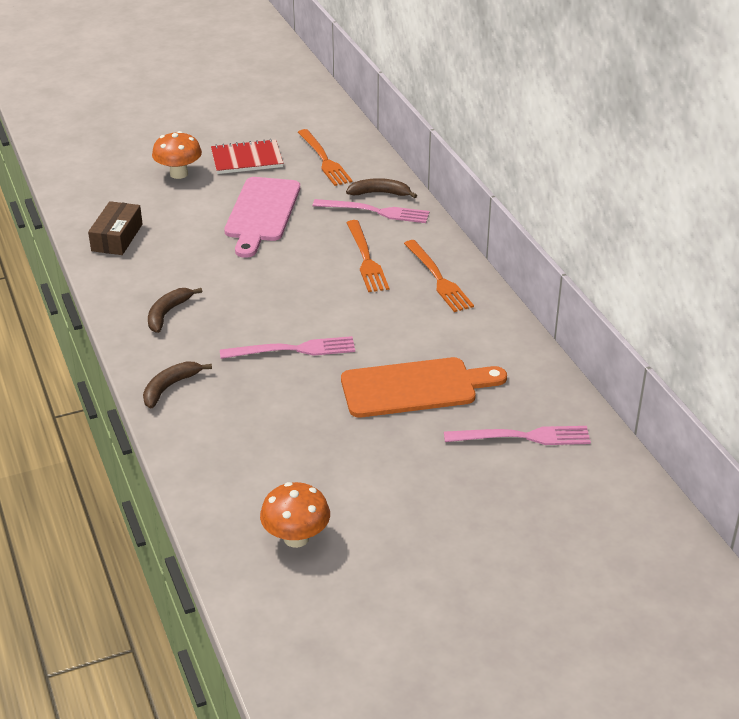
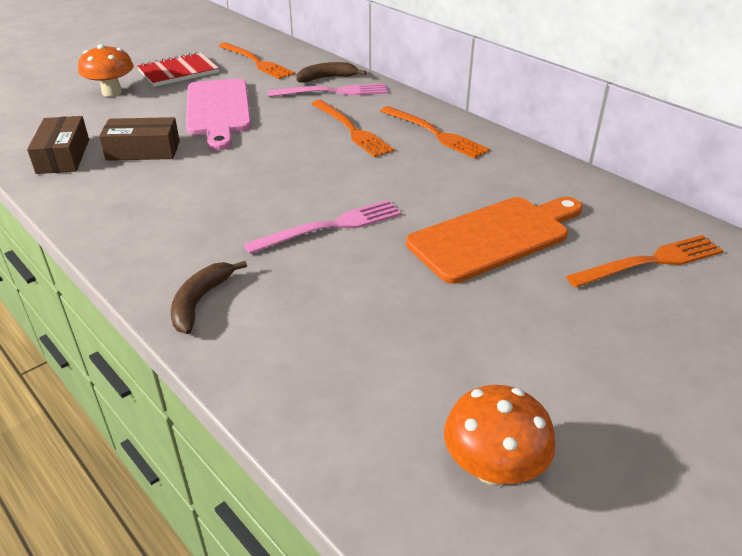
camera: 20 degrees left, 0 degrees up
(167, 313) = (158, 219): brown banana -> none
(181, 245) = (143, 150): none -> brown box
(523, 437) = (650, 262): pink fork -> orange fork

